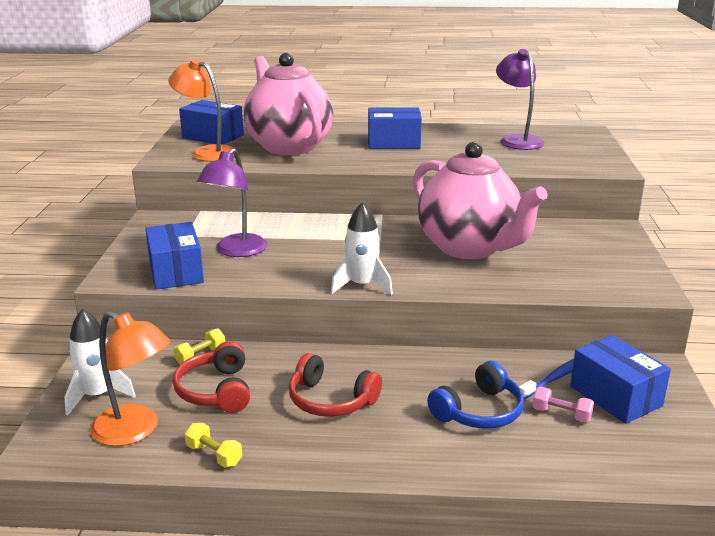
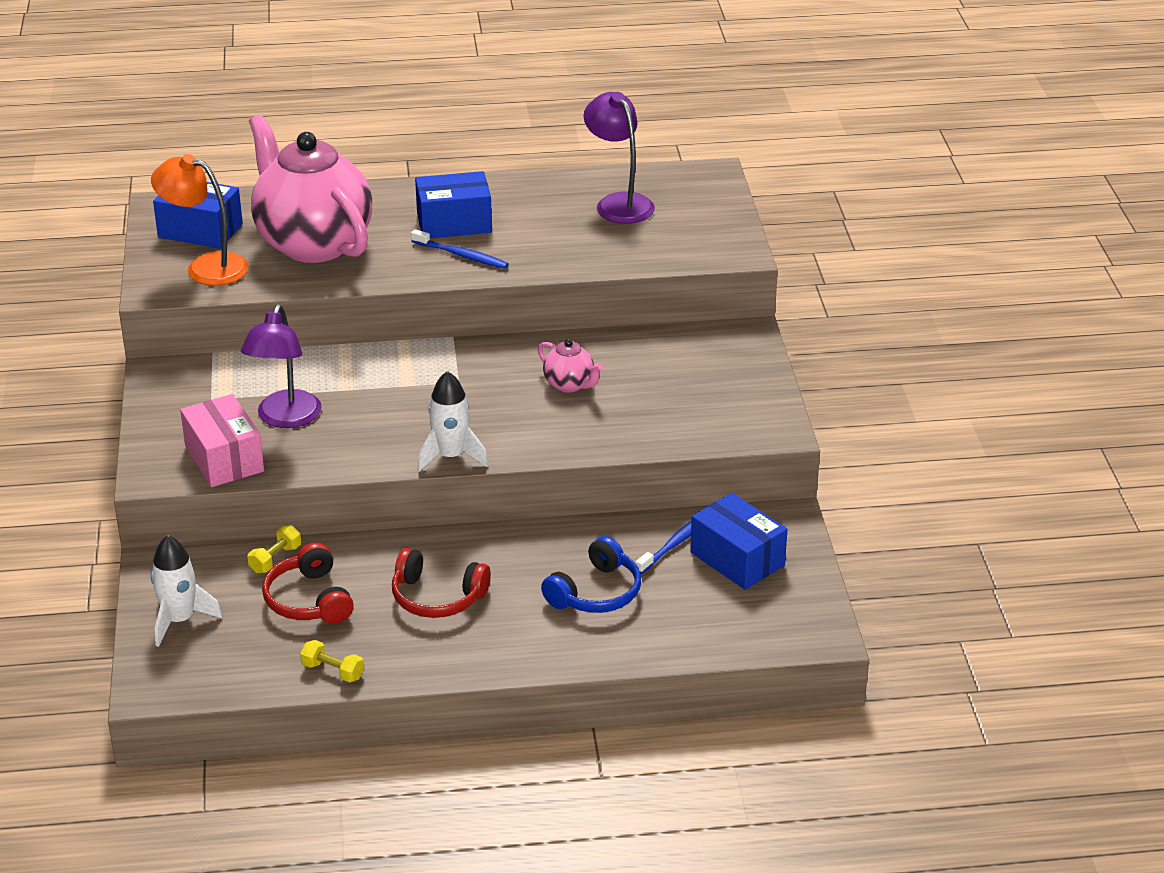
camera: 10 degrees left, 10 degrees up
(135, 431) = (240, 655): orange lamp -> none
(176, 272) = (224, 459): blue box -> pink box
(395, 158) = (462, 255): none -> blue toothbrush
(470, 248) = (570, 385): pink teapot -> pink teapot, size x0.41
(561, 414) = (680, 586): pink dumbbell -> none

